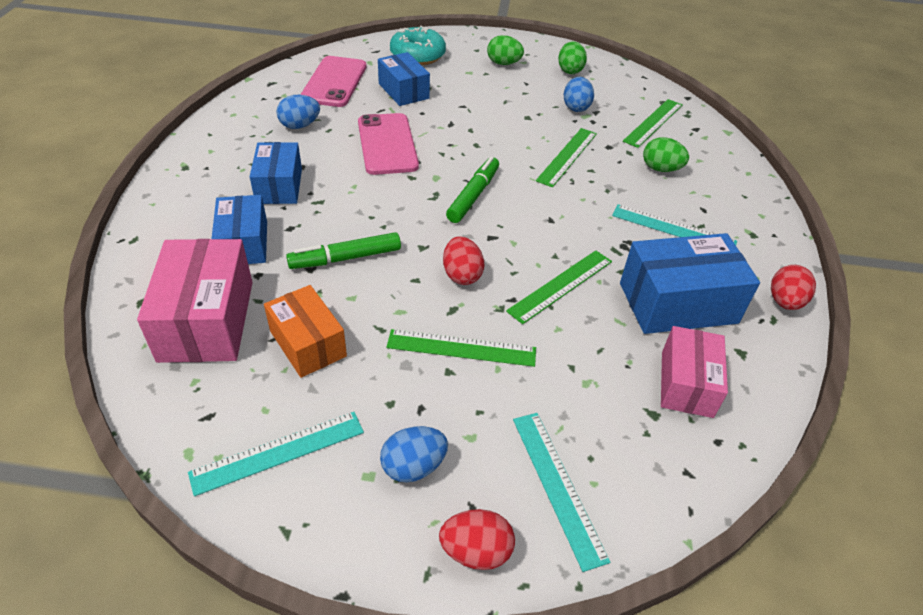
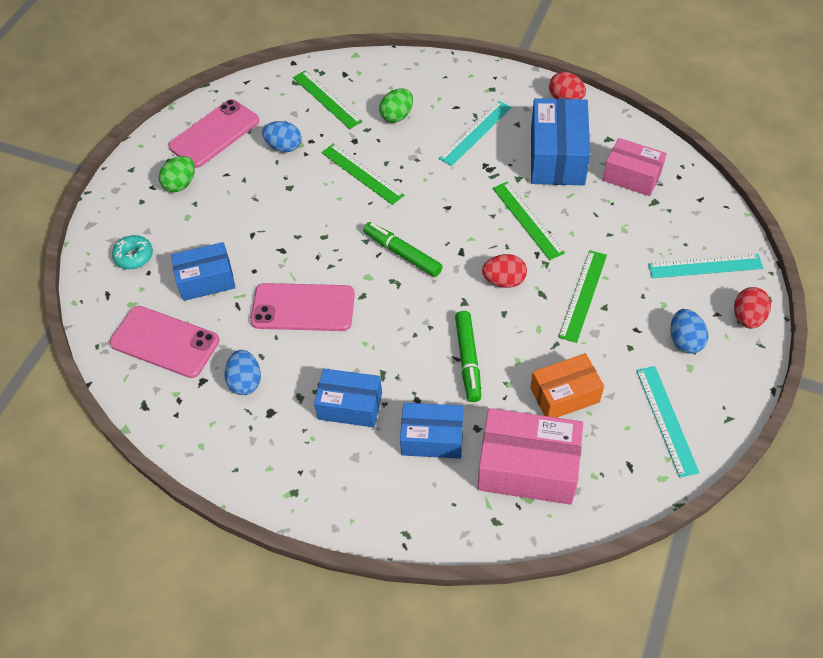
camera: 70 degrees left, 10 degrees up
(417, 55) = (134, 256): turquoise donut -> turquoise donut, size x0.61
(570, 70) = (214, 134): green egg -> pink phone

